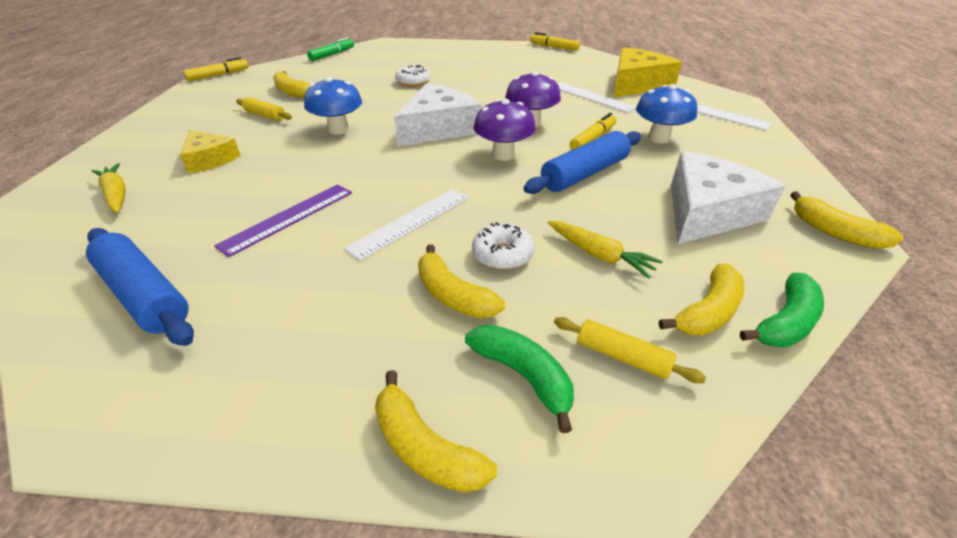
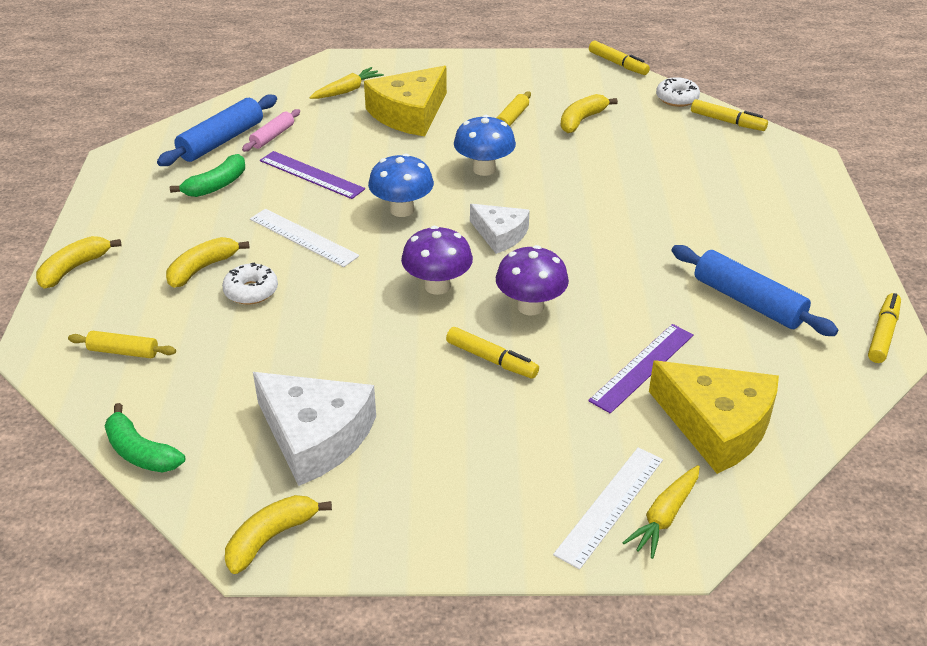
camera: 85 degrees right, 0 degrees up
(174, 248) = (272, 136): none -> pink rolling pin
(209, 159) = (409, 114): yellow cheese -> yellow cheese, size x1.68
(332, 55) = (727, 121): green marker -> yellow marker
(413, 82) = (645, 200): white donut -> white donut (677, 98)
(438, 128) = (500, 234): white cheese -> white cheese, size x0.60
(523, 376) = (117, 304): green banana -> green banana (216, 185)
(584, 173) = (397, 347): blue rolling pin -> blue rolling pin (748, 301)
(591, 97) = (642, 367): white ruler -> purple ruler
(599, 255) = (245, 348): yellow carrot -> yellow carrot (664, 517)
(622, 357) = (123, 351): yellow rolling pin -> yellow rolling pin turned 75 degrees clockwise
(658, 138) = (503, 423): blue mushroom -> blue mushroom (402, 210)
(708, 312) = (161, 406): yellow banana -> none

